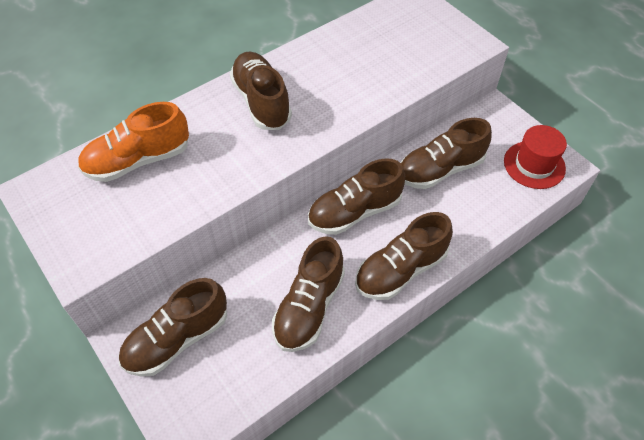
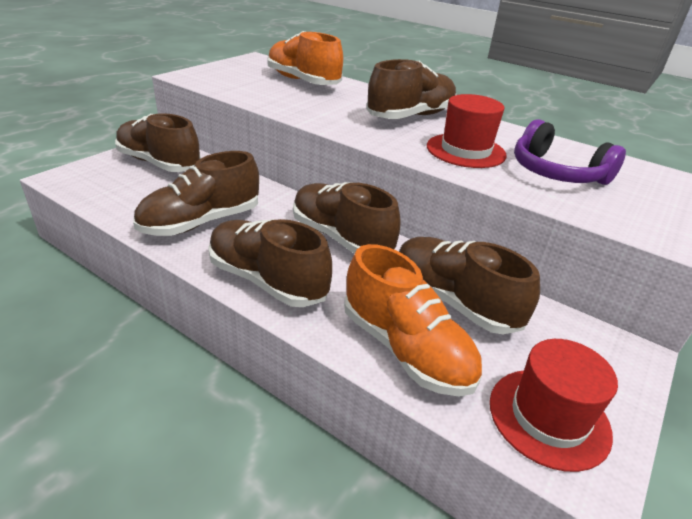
camera: 70 degrees right, 20 degrees down
(309, 307) = (201, 222): brown shoe -> brown shoe turned 45 degrees counterclockwise
(340, 91) = (466, 150): none -> red hat
(385, 57) = (556, 173): none -> purple headphones
(479, 209) = (405, 349): none -> orange shoe

